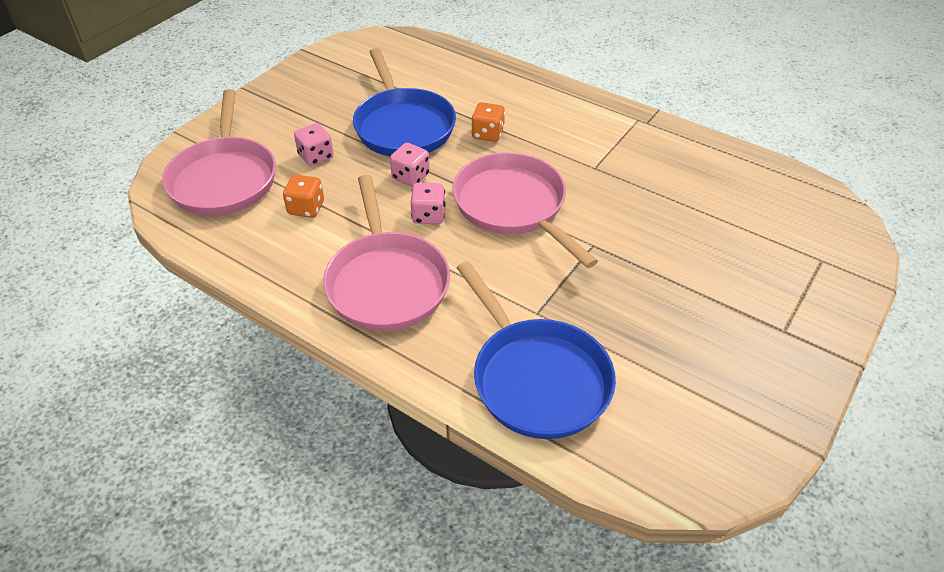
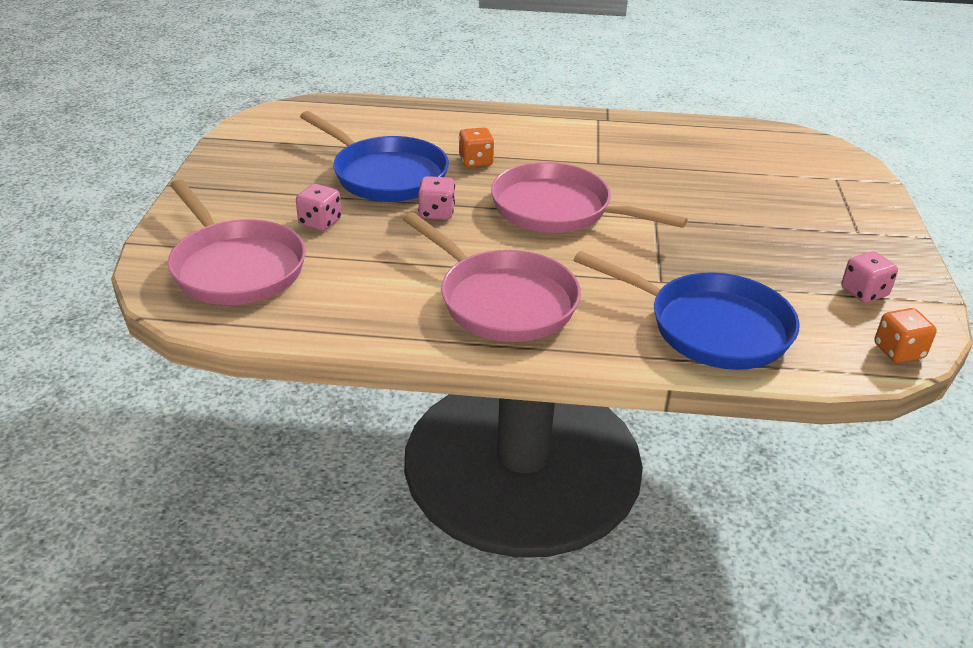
camera: 30 degrees left, 10 degrees down
(306, 208) = (356, 267): orange dice -> orange dice (898, 351)
(428, 215) = (487, 238): pink dice -> pink dice (864, 292)

